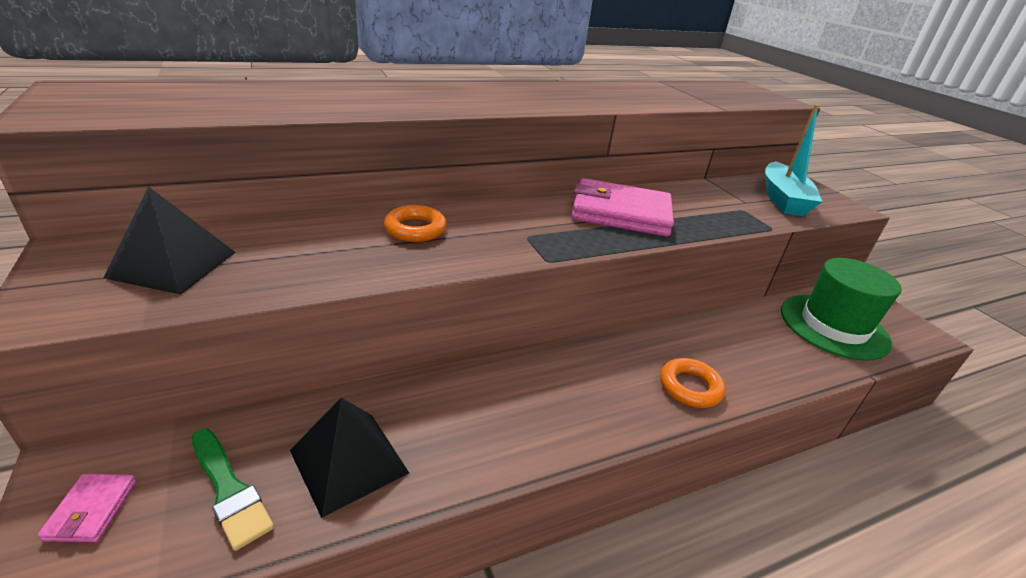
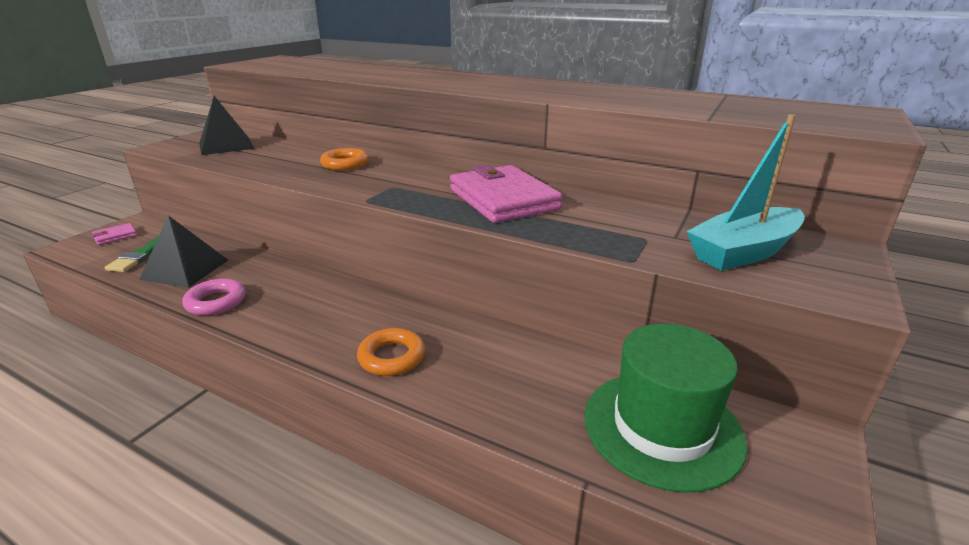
camera: 55 degrees right, 5 degrees down
(478, 460) = (216, 302): none -> pink ring

